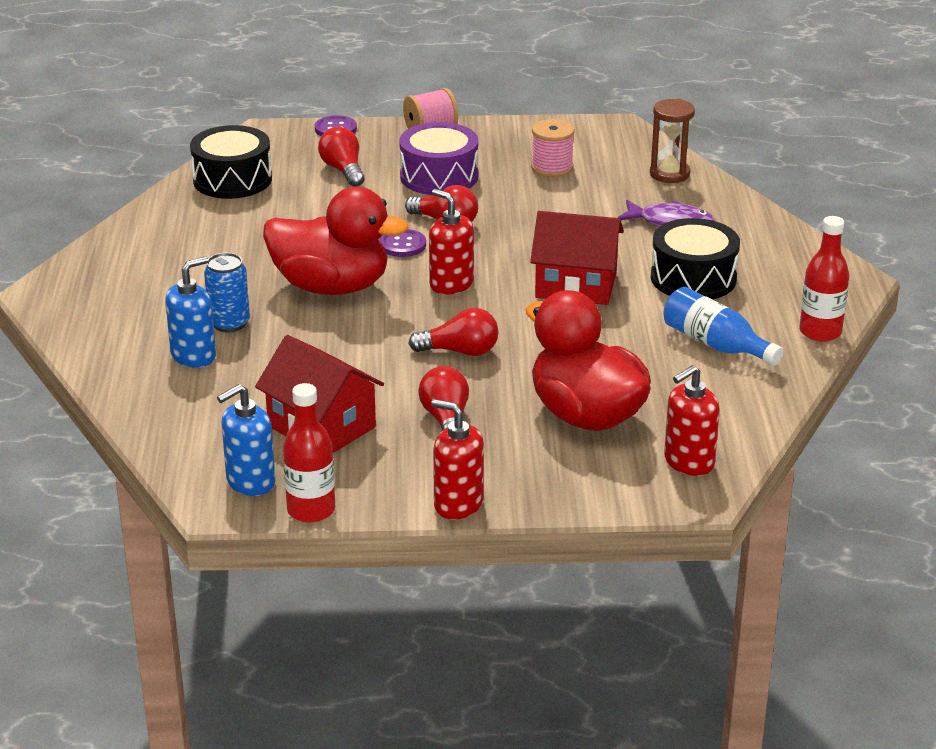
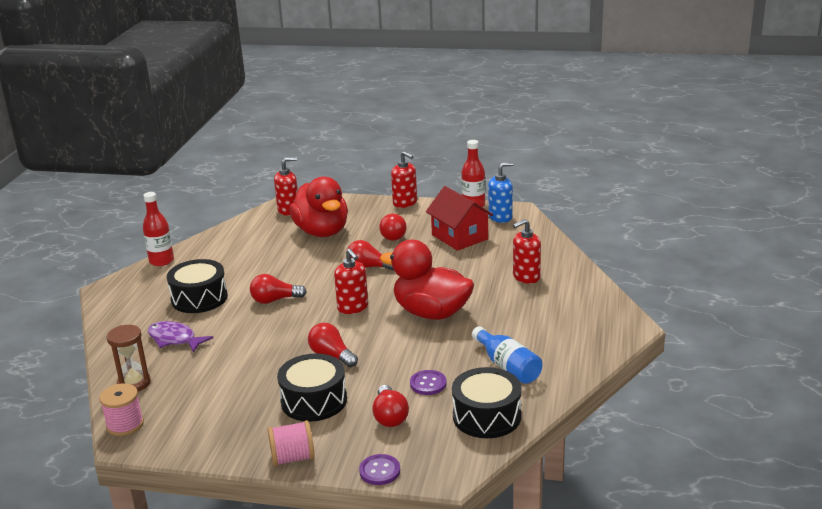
camera: 165 degrees left, 5 degrees down
(194, 356) = (526, 277): blue soap dispenser -> red soap dispenser
(229, 323) = (502, 294): blue can -> none
(402, 245) = (371, 340): purple button -> purple button (428, 384)
(439, 176) = (314, 401): purple drum -> black drum
(552, 167) = (218, 400): pink spool -> pink spool (125, 425)
(576, 285) = (275, 300): red house -> red light bulb
(715, 345) = (225, 259): blue bottle -> blue bottle (507, 366)

